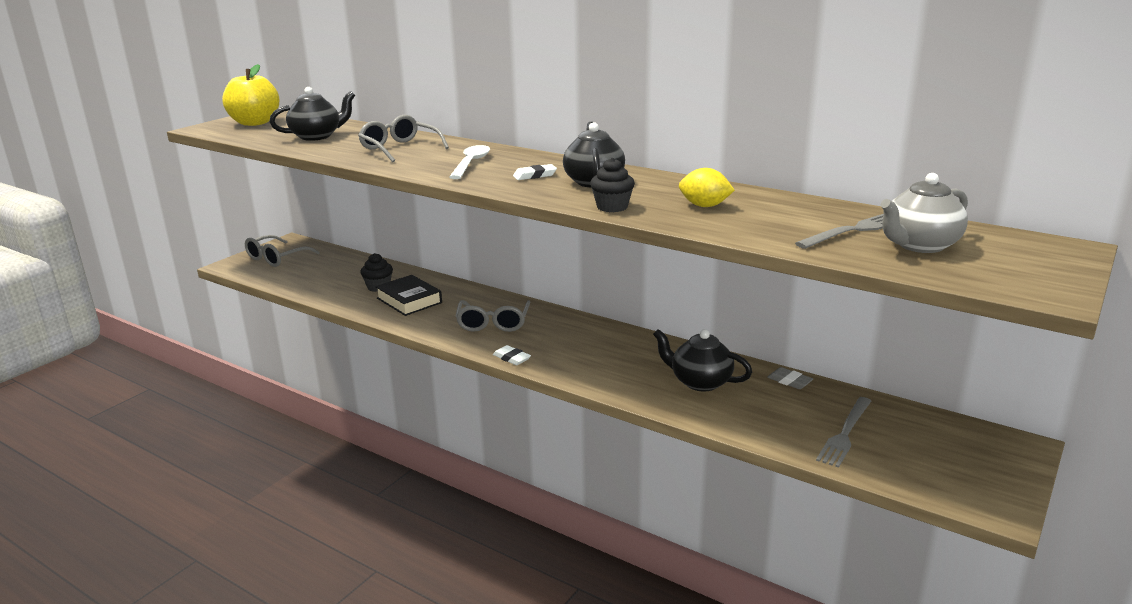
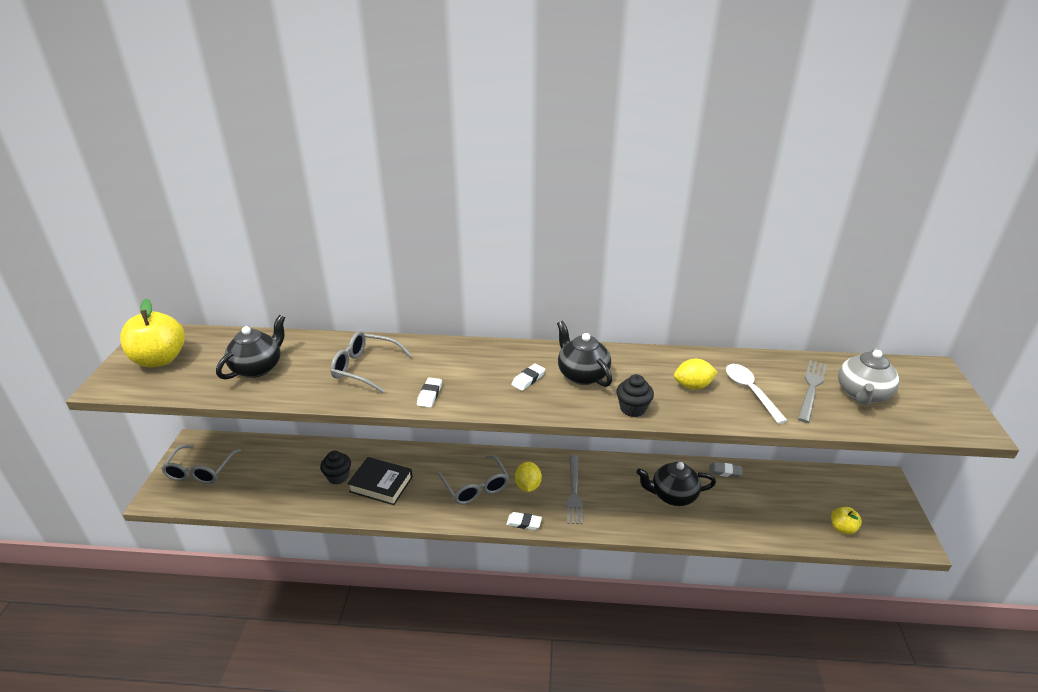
camera: 30 degrees left, 10 degrees up
(430, 169) = (429, 394): none -> white eraser
(471, 163) = (456, 375): white spoon -> white spoon (750, 391)
(546, 335) = (528, 486): none -> yellow lemon
(845, 433) = (793, 510): grey fork -> grey fork (574, 491)
(898, 466) = (842, 528): none -> yellow apple

